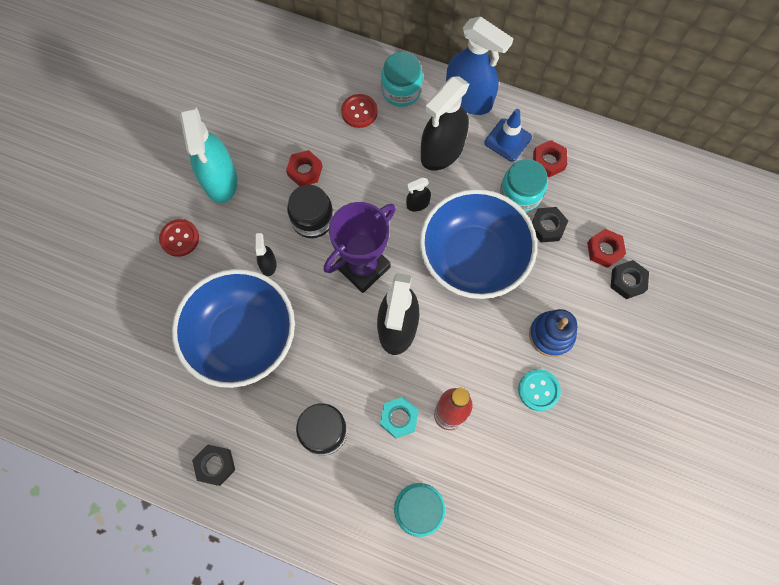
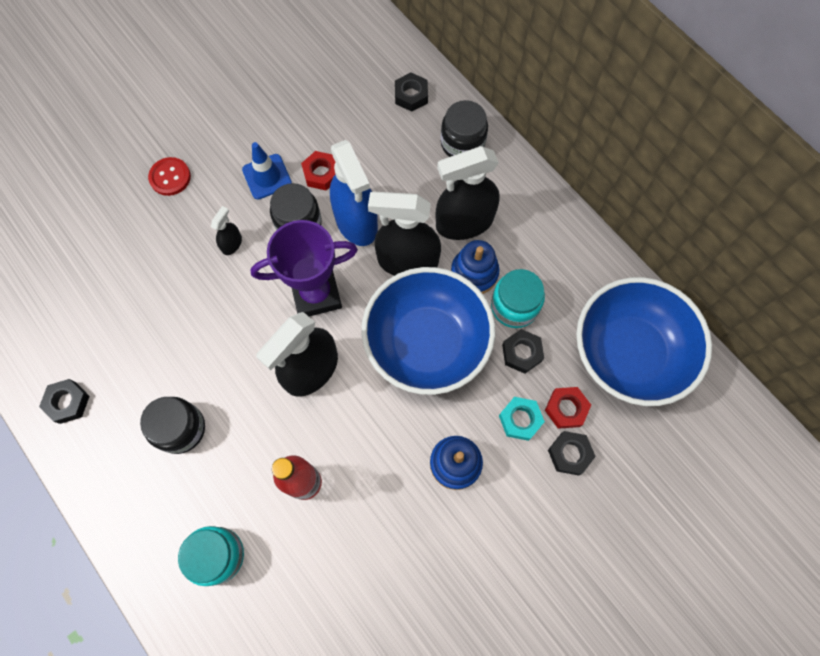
camera: 30 degrees right, 0 degrees up
(220, 180) = (239, 142): turquoise spray bottle -> none
(243, 337) = (166, 299): blue bowl -> blue bowl (628, 353)
(337, 73) = (411, 95): none -> black nut
(359, 112) = (409, 143): red button -> none
(399, 418) = (256, 457): turquoise nut -> turquoise nut (520, 420)
(401, 91) = (462, 143): turquoise jar -> black jar
(417, 204) = (407, 261): black spray bottle -> black spray bottle, size x2.25
(468, 99) = (524, 184): blue spray bottle -> blue spray bottle (356, 222)
(474, 186) = (474, 273): none -> blue stacking toy
(507, 140) = (537, 245): blue traffic cone -> blue traffic cone (267, 177)
(538, 390) = (407, 510): turquoise button -> none
(548, 161) = (566, 288): red nut -> none

